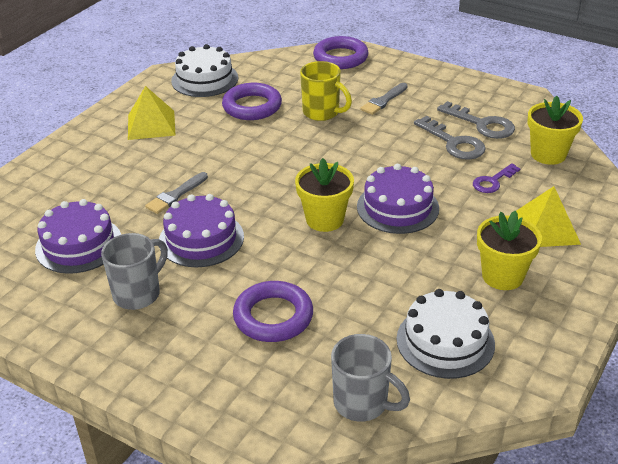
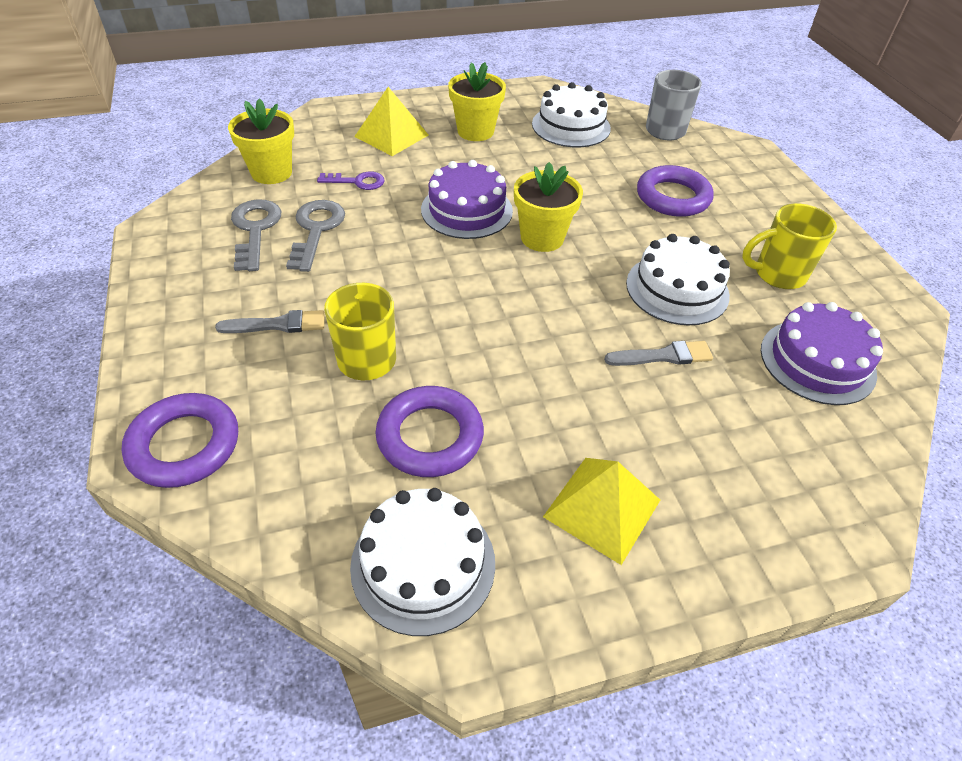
camera: 140 degrees left, 10 degrees up
(138, 294) = (777, 274): grey mug -> yellow mug
(201, 239) = (677, 289): purple cake -> white cake

